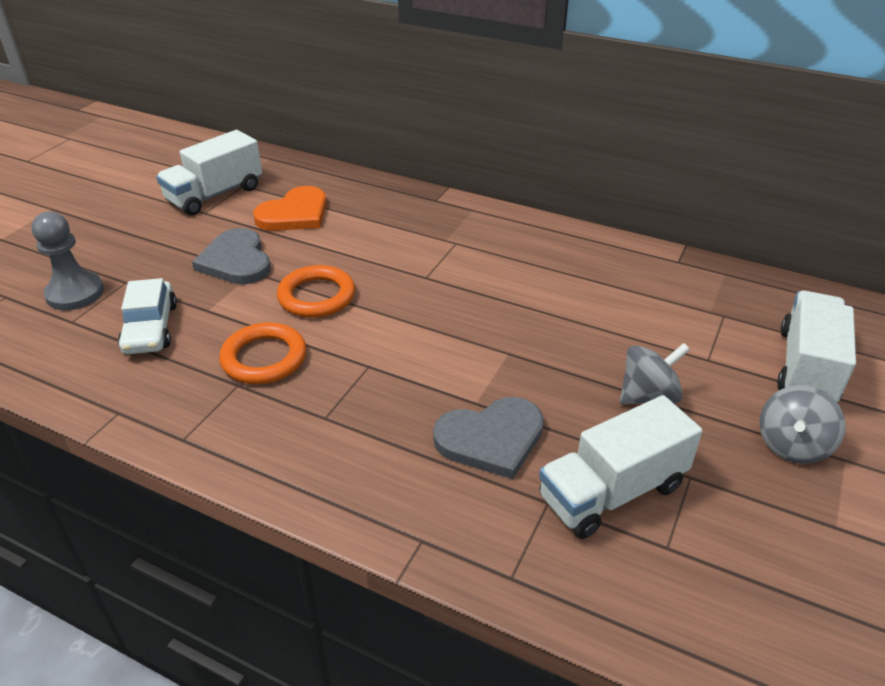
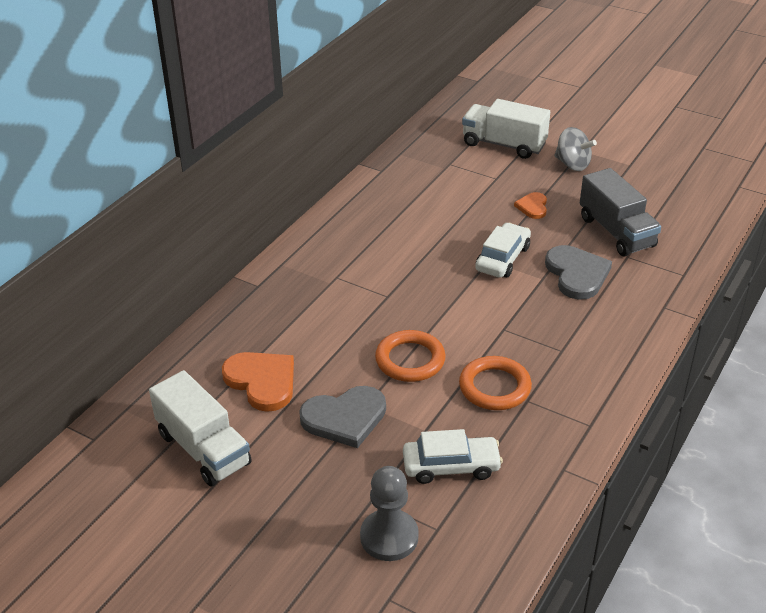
camera: 85 degrees left, 0 degrees up
(514, 365) = (503, 258): none -> white car
(612, 492) = (616, 232): white truck -> grey truck
(648, 396) = (532, 207): grey spinning top -> orange heart

